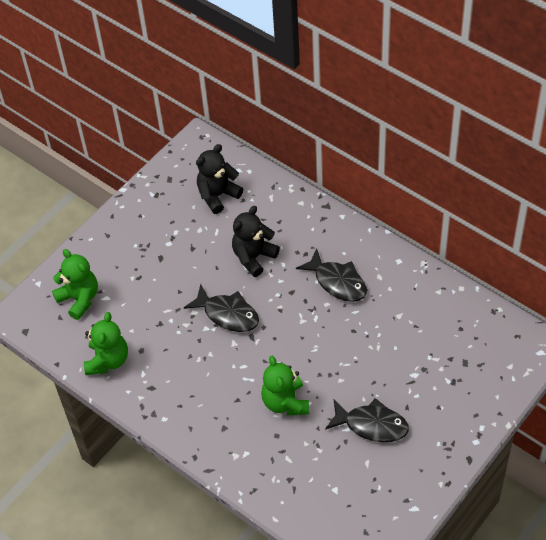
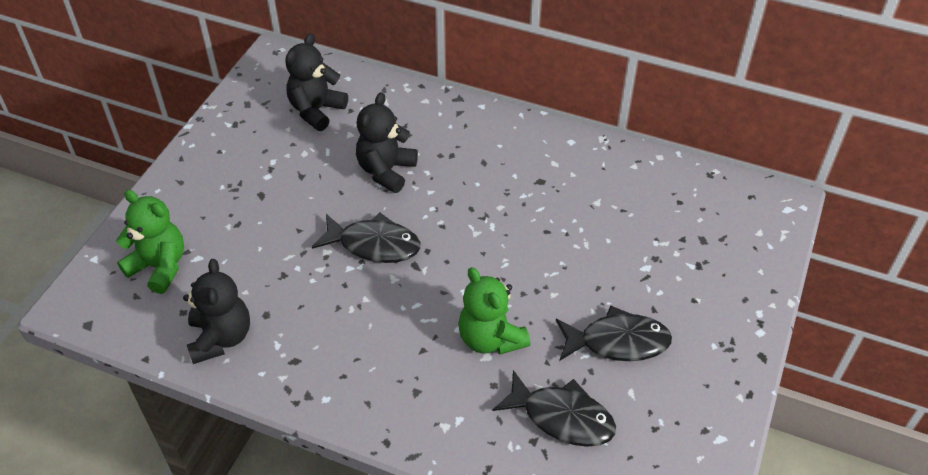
camera: 20 degrees left, 5 degrees down
(108, 360) = (221, 338): green teddy bear -> black teddy bear
(337, 282) = (504, 179): black fish -> black fish (562, 417)

